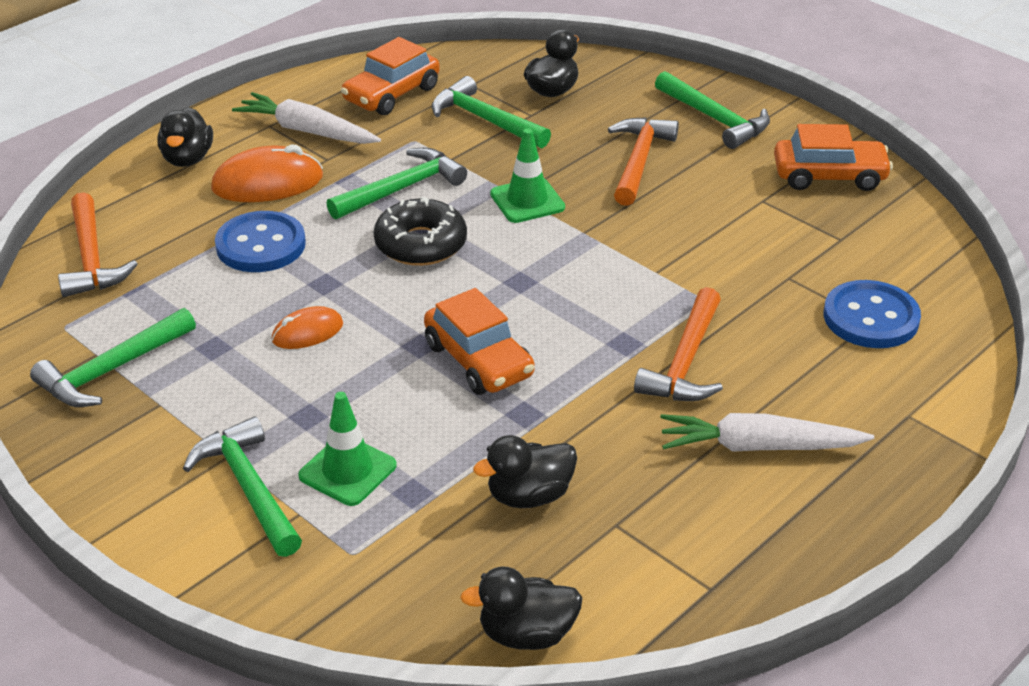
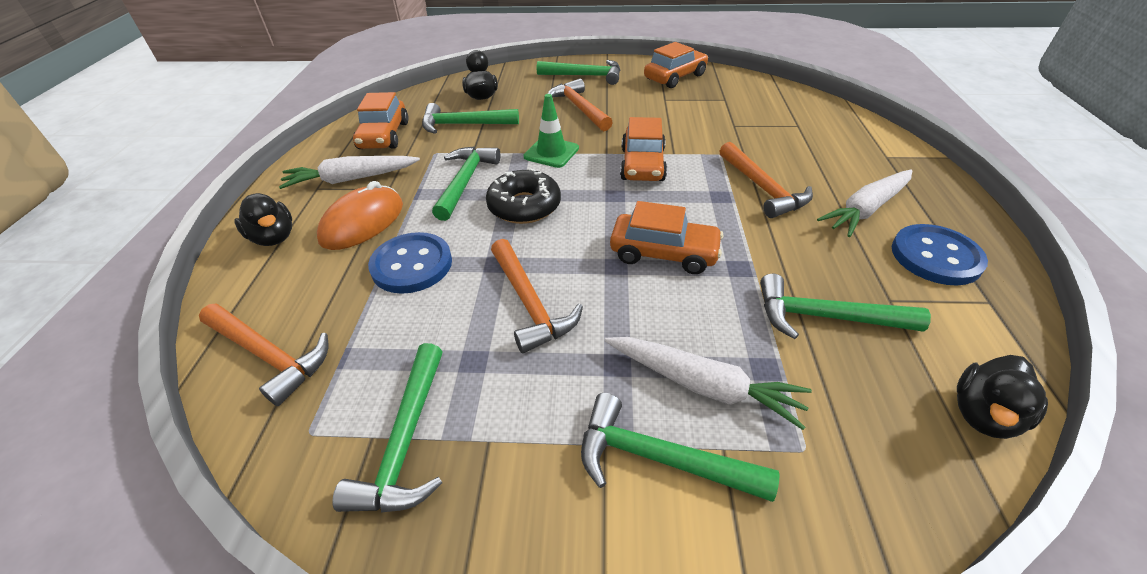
camera: 40 degrees left, 5 degrees up
(307, 332) = (530, 304): orange mouse -> orange hammer
(347, 471) = (703, 385): green traffic cone -> white carrot
(529, 496) = (825, 317): black duck -> green hammer
(600, 265) = (642, 165): none -> orange car
(871, 318) = (796, 124): blue button -> blue button (935, 257)

